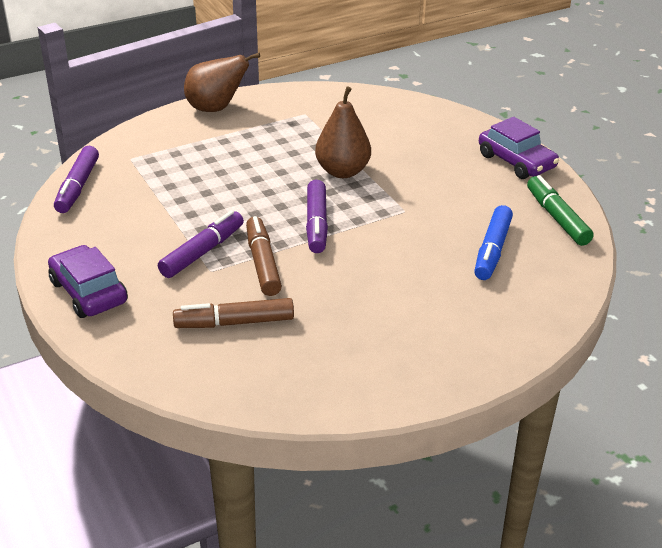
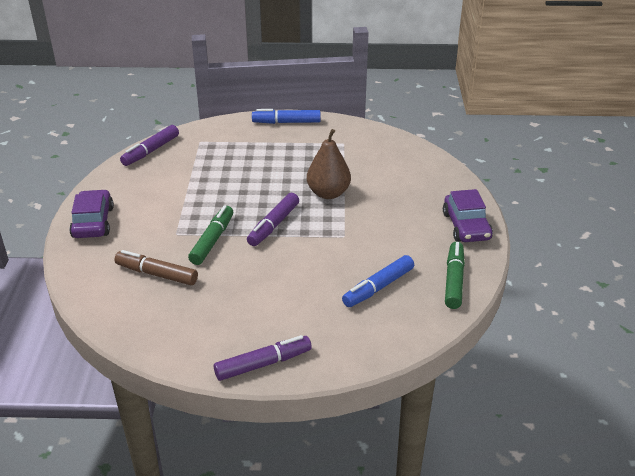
camera: 30 degrees right, 0 degrees up
(203, 252) = (183, 219): purple marker -> purple marker (263, 364)
(216, 108) = (286, 122): brown pear -> blue marker
(263, 263) = (212, 240): brown marker -> green marker

